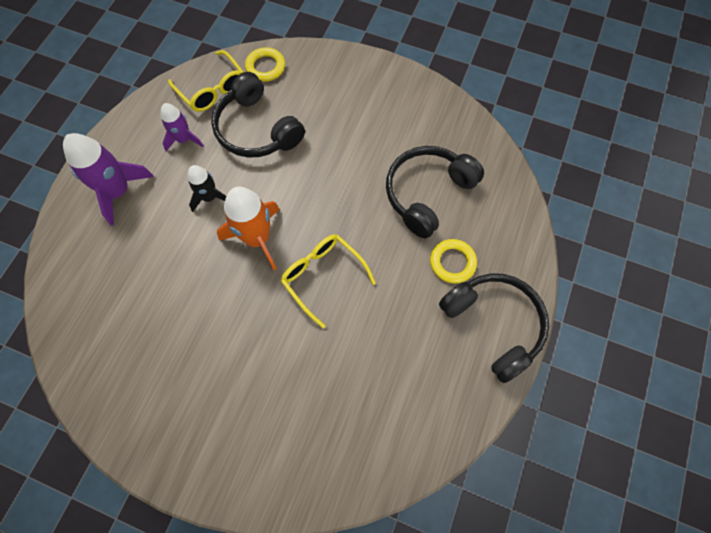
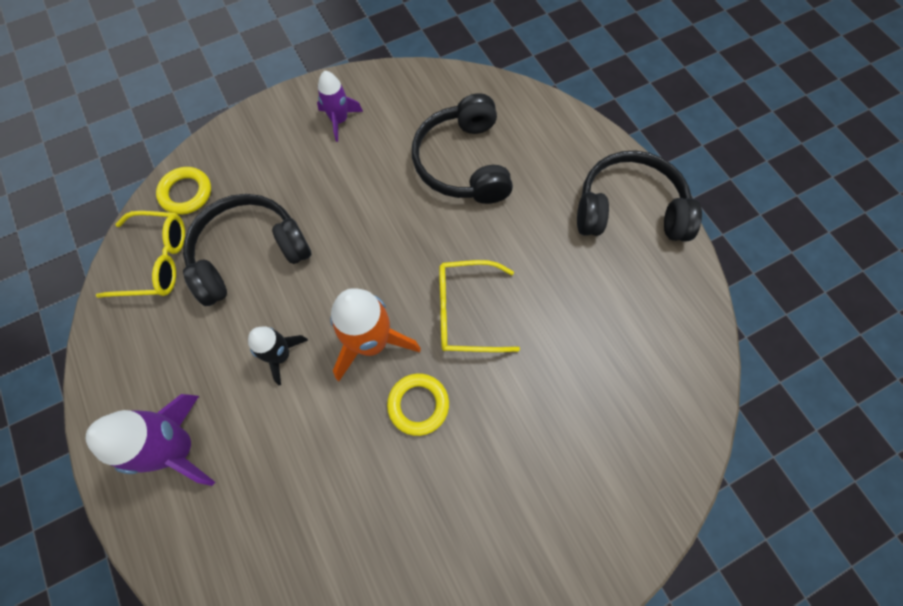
camera: 50 degrees left, 0 degrees up
(184, 139) = (186, 332): purple rocket -> purple rocket (339, 120)
(257, 129) = (249, 253): black headphones -> black headphones turned 150 degrees clockwise
(452, 262) = (546, 195): yellow ring -> yellow ring (418, 405)

